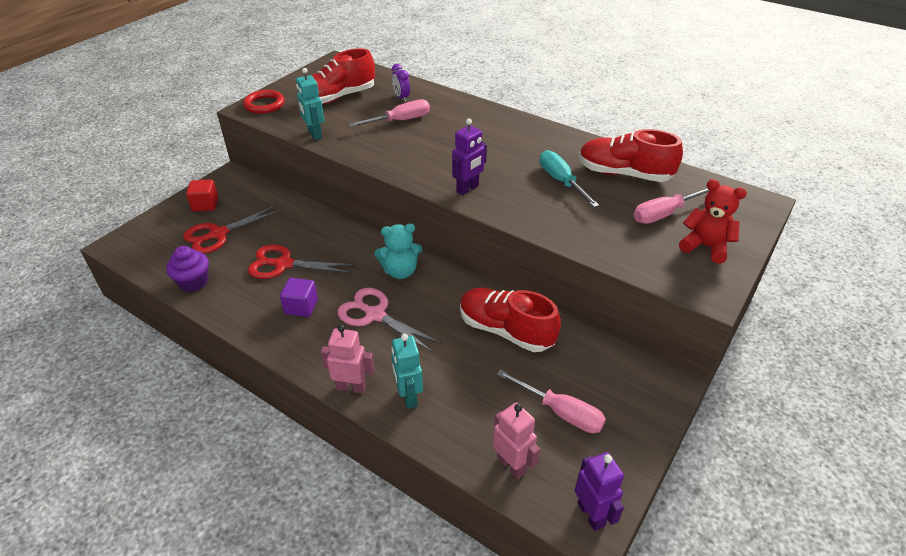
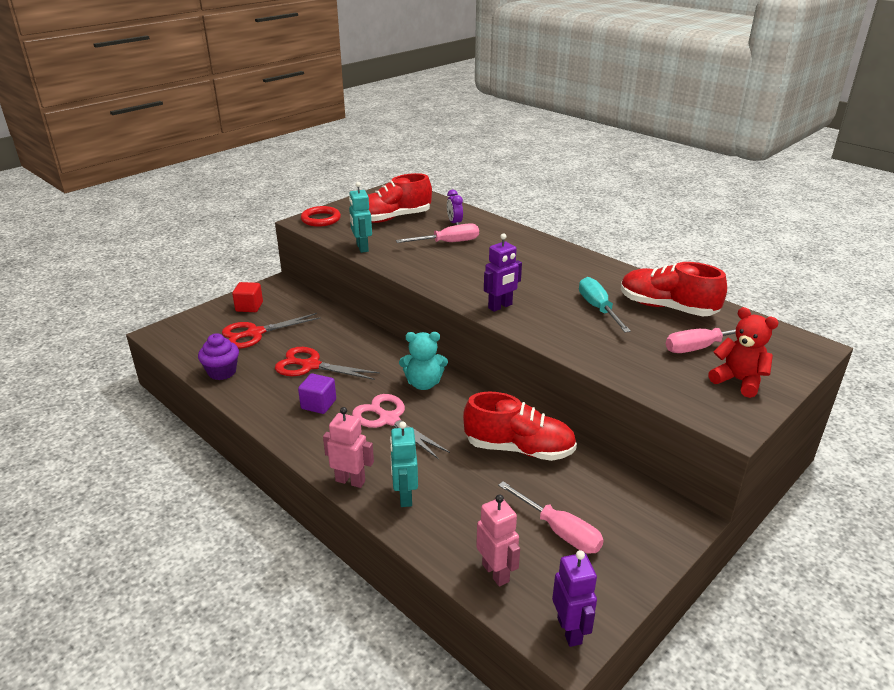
camera: 10 degrees right, 10 degrees down
(506, 330) = (519, 449): red shoe -> red shoe turned 150 degrees clockwise

